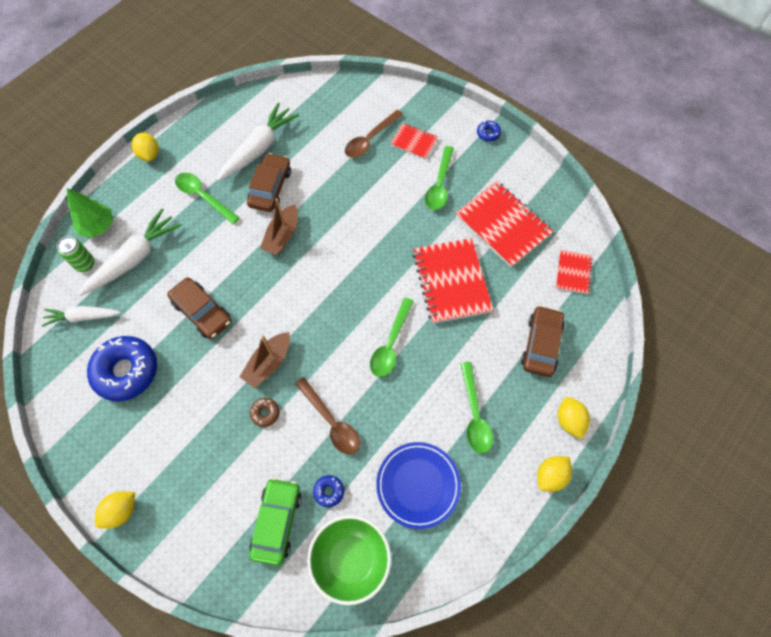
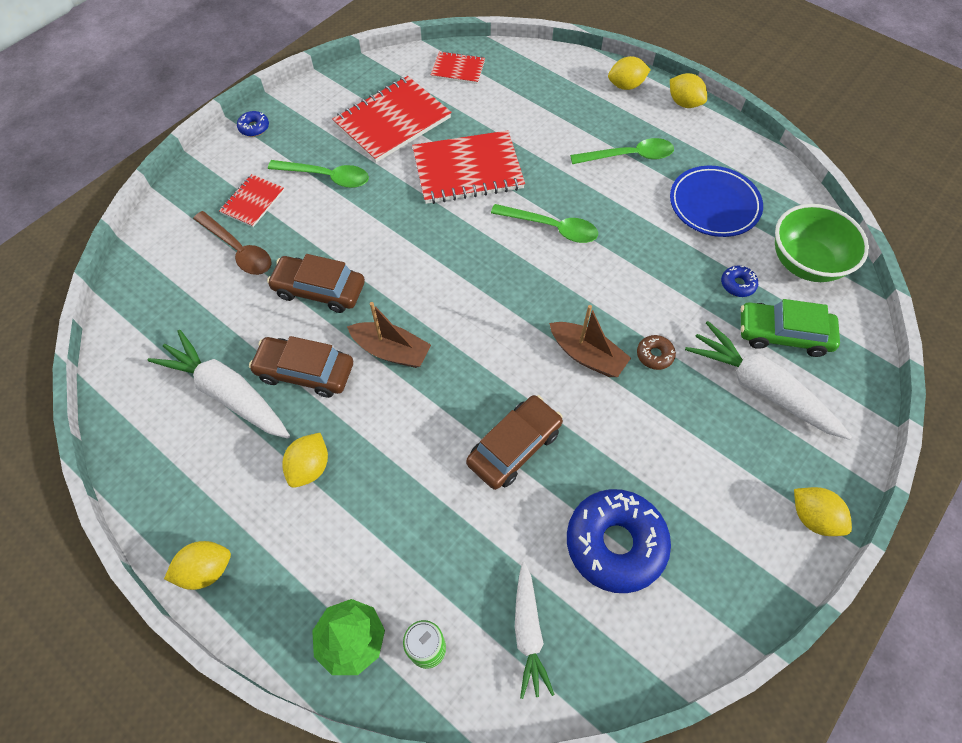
camera: 90 degrees left, 5 degrees down
(134, 259) = (420, 563): white carrot -> white carrot (760, 388)
(203, 197) = (310, 467): green spoon -> yellow lemon
(331, 421) = (655, 285): brown spoon -> none
(541, 344) = (544, 100): brown car -> brown car (319, 290)

